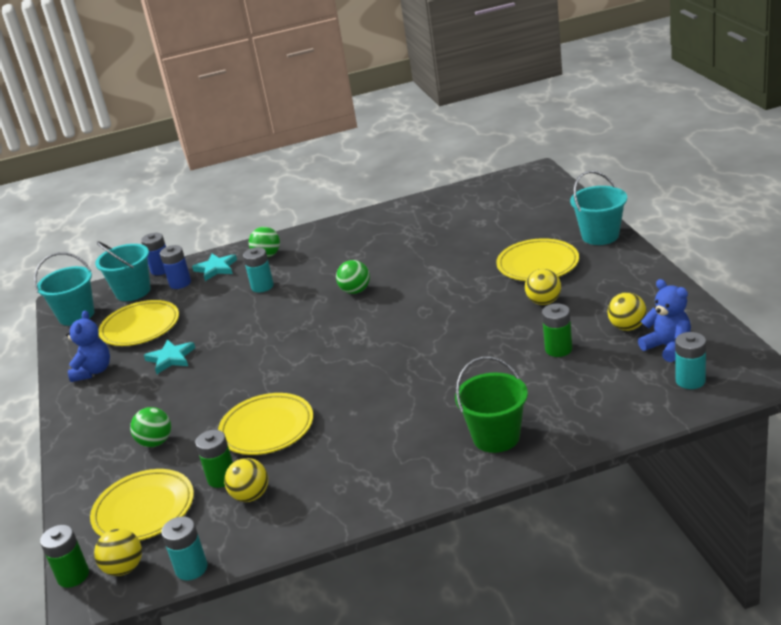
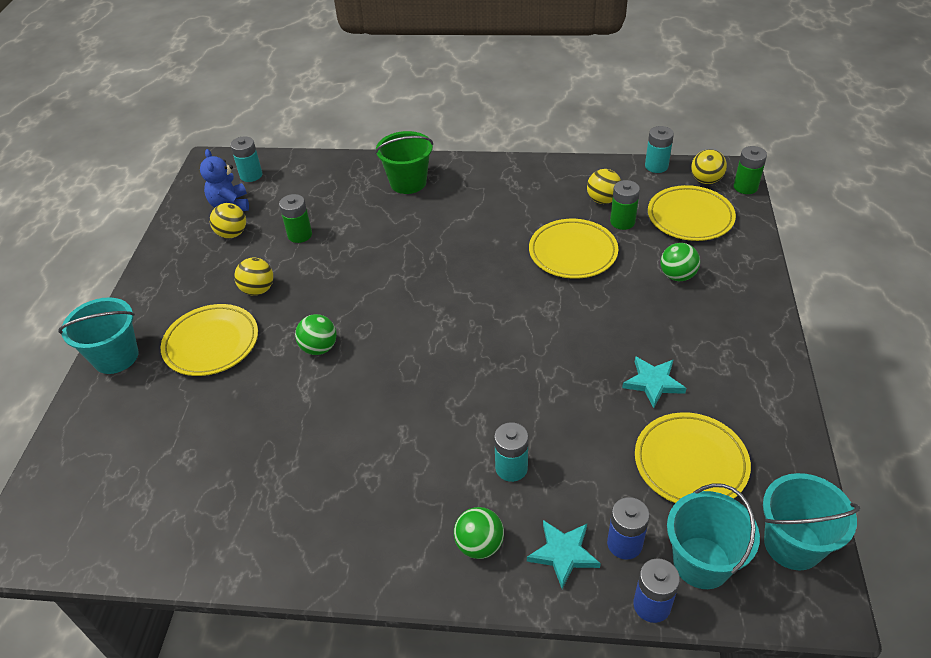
camera: 160 degrees left, 15 degrees up
(93, 371) = (751, 404): blue teddy bear -> none
(355, 291) = (409, 397): green ball -> green ball (319, 348)

